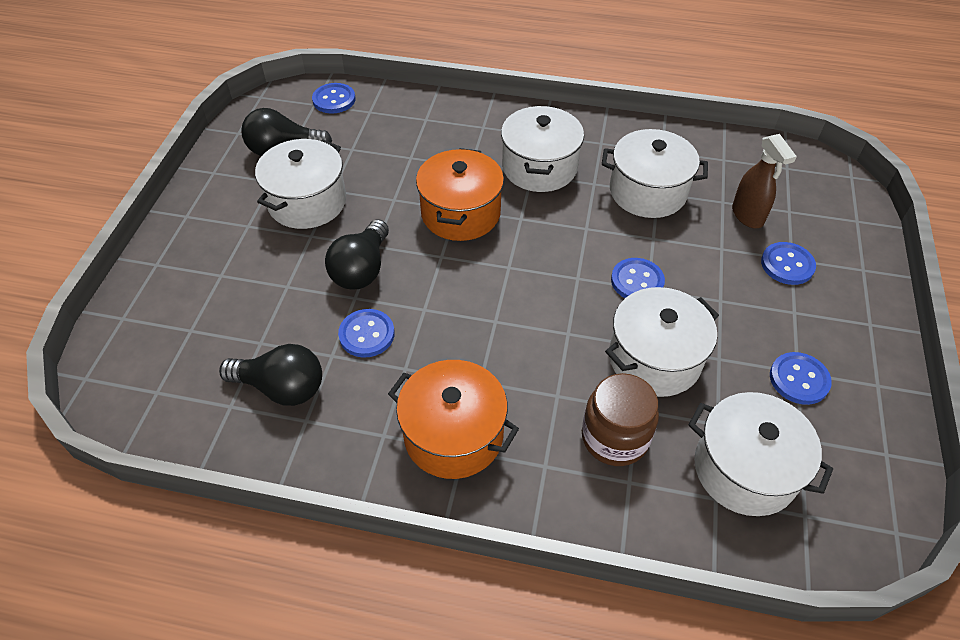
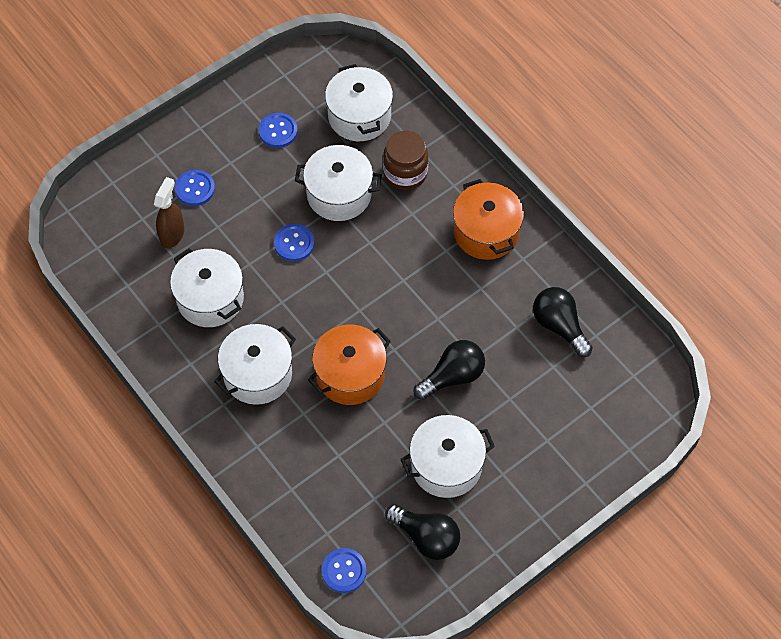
camera: 140 degrees left, 10 degrees up
(367, 334) = (486, 326): blue button -> none

